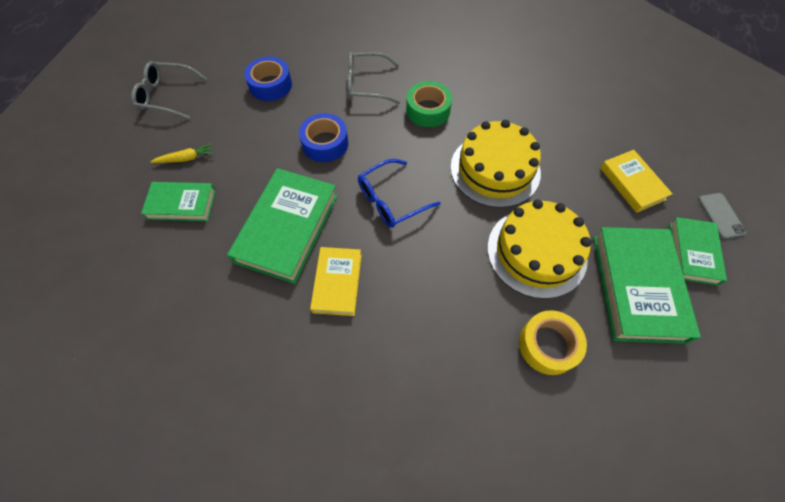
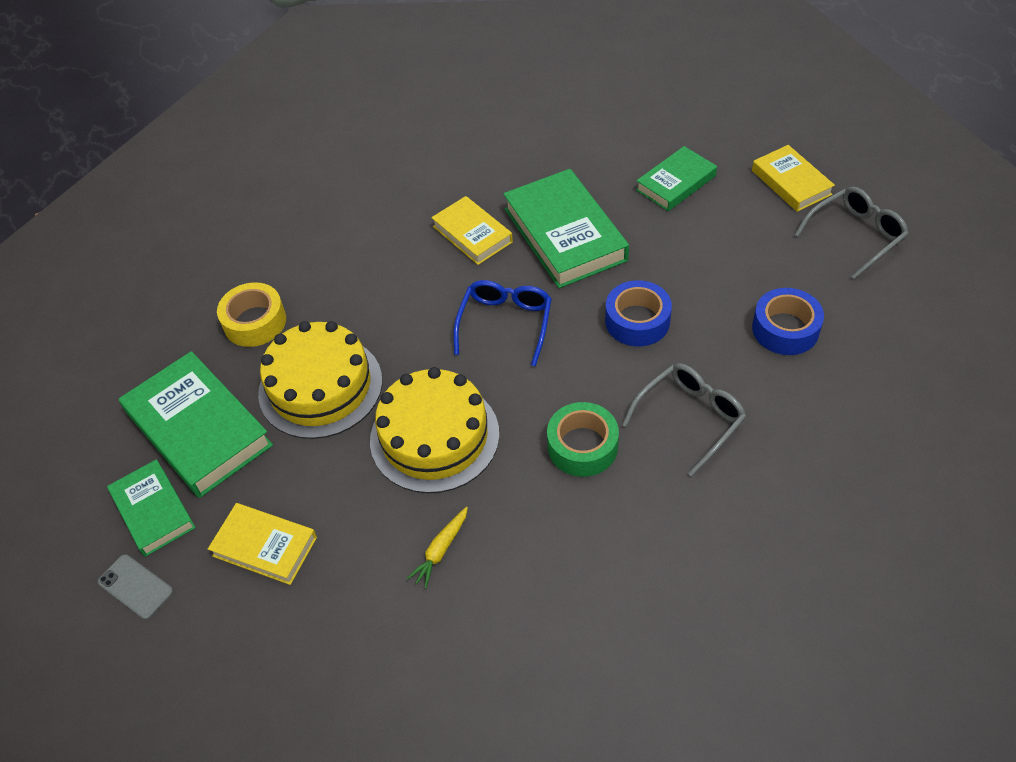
camera: 140 degrees right, 10 degrees down
(135, 147) = (791, 182): none -> yellow book
(186, 158) = (734, 210): yellow carrot -> yellow carrot (441, 550)

